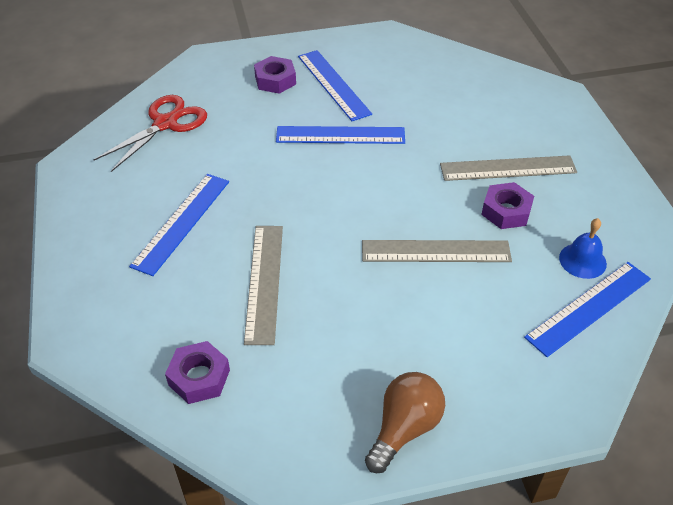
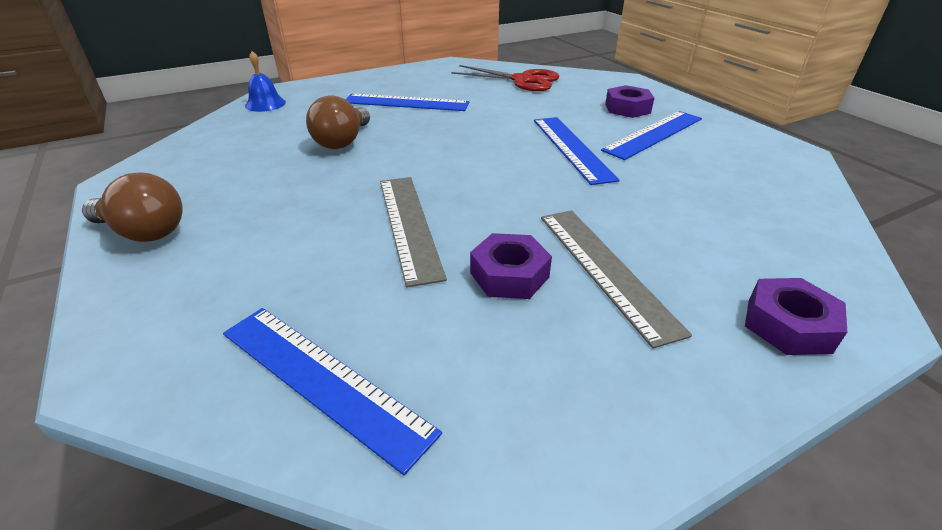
camera: 75 degrees right, 10 degrees down
(199, 377) = (235, 133): purple nut -> purple nut (788, 325)
(264, 282) = (342, 141): grey ruler -> brown light bulb
(582, 260) = (430, 367): blue bell -> blue bell (265, 104)

